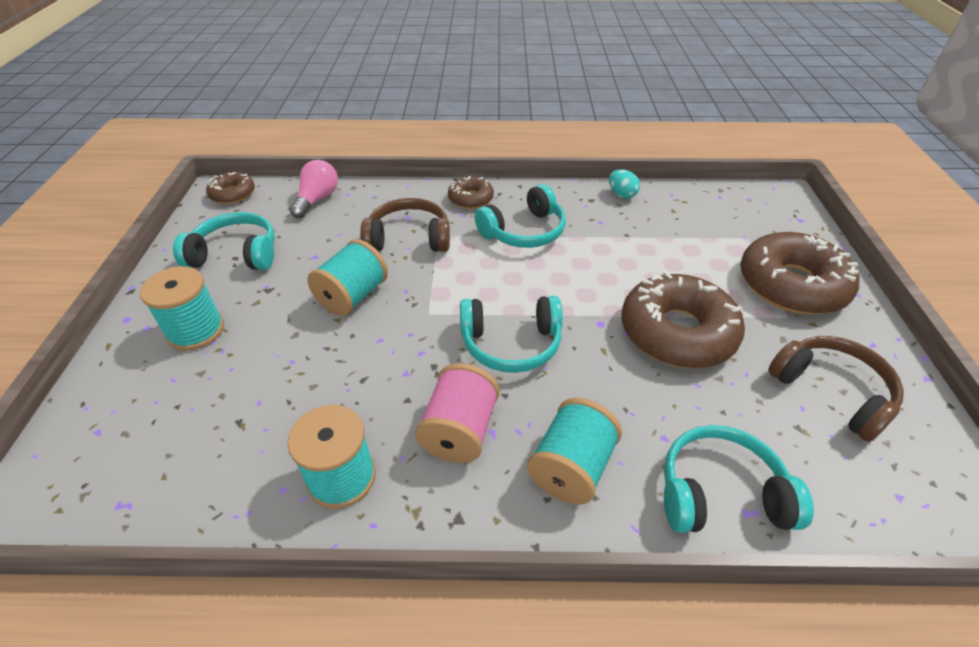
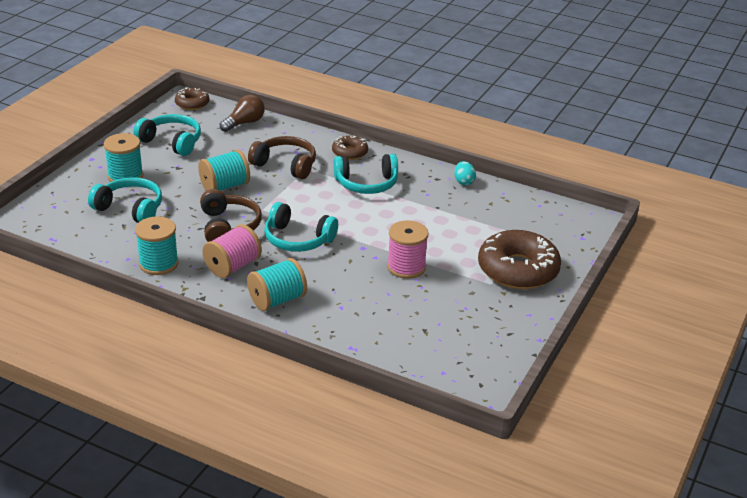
camera: 25 degrees right, 10 degrees down
(317, 199) = (244, 123): pink light bulb -> brown light bulb
(677, 332) = (406, 267): brown donut -> pink spool
(720, 493) = (345, 336): turquoise headphones -> turquoise headphones (130, 209)
(831, 392) = (467, 324): brown headphones -> brown headphones (228, 226)

